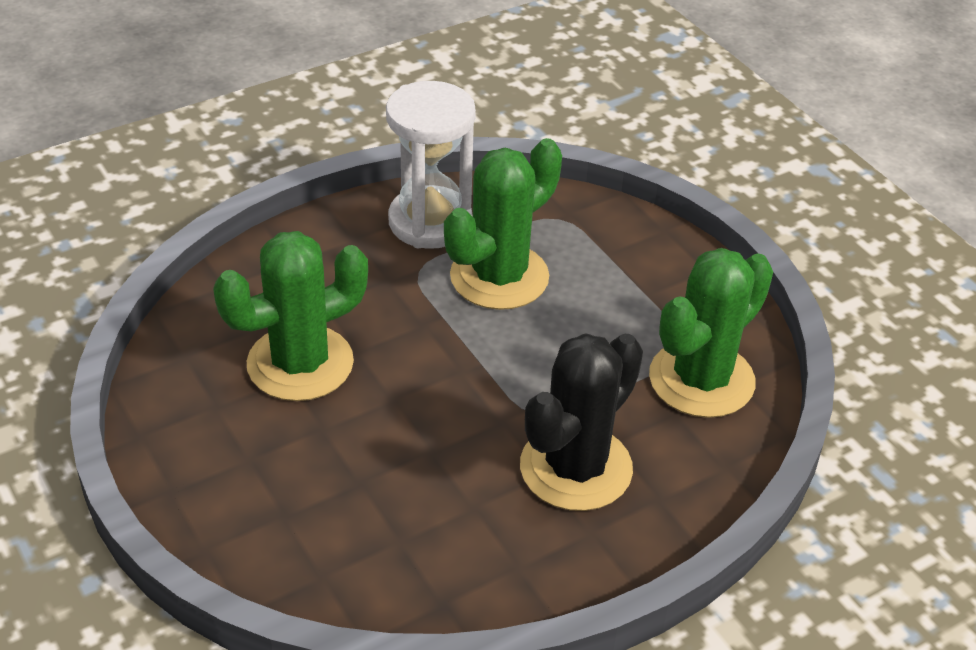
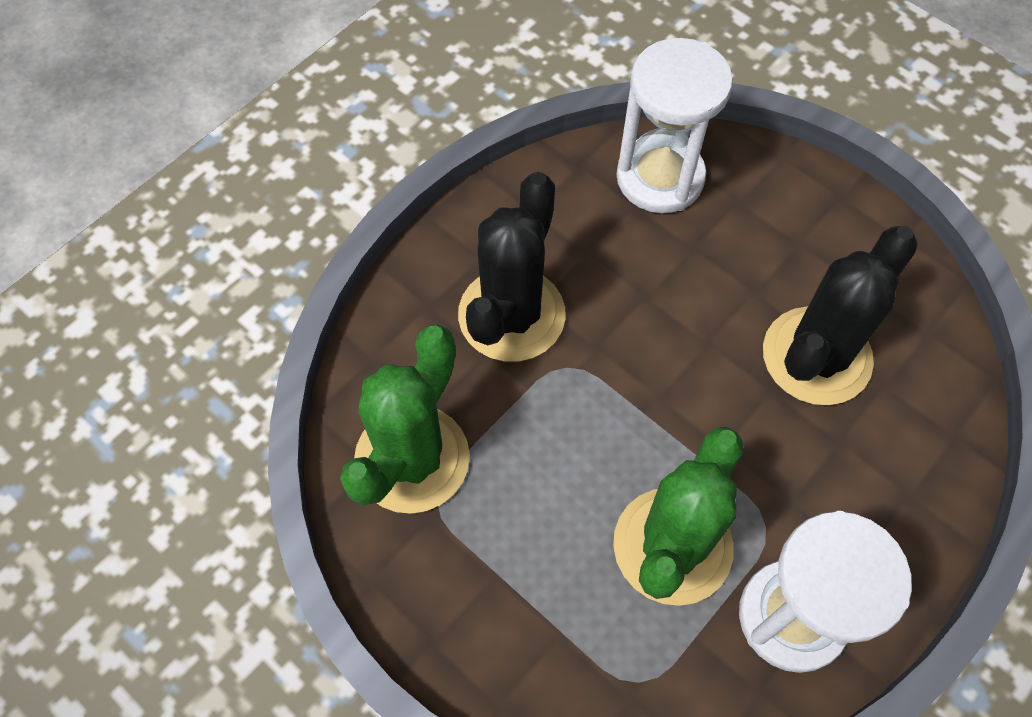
camera: 165 degrees right, 20 degrees up
(300, 363) = (816, 356): green cactus -> black cactus
(356, 562) = (660, 178): none -> white hourglass

